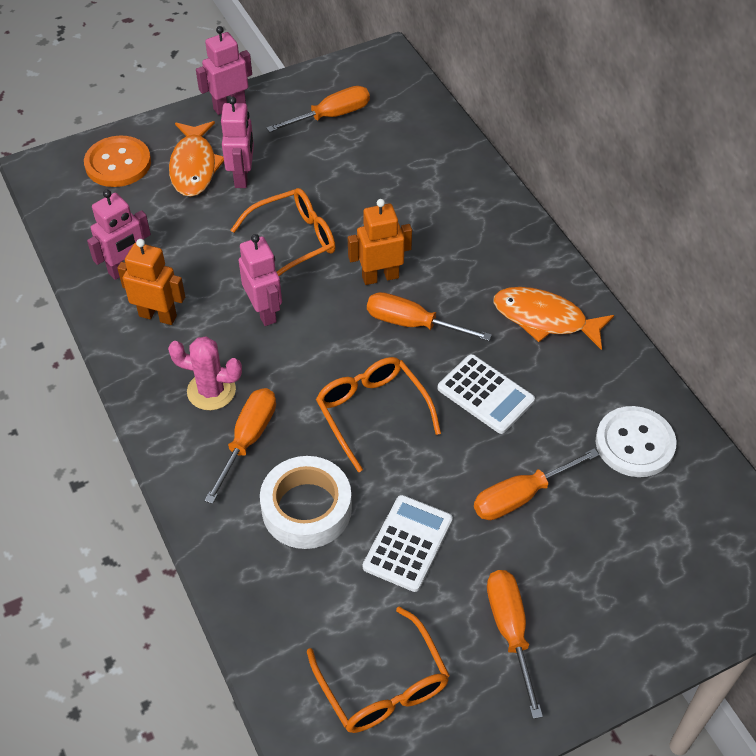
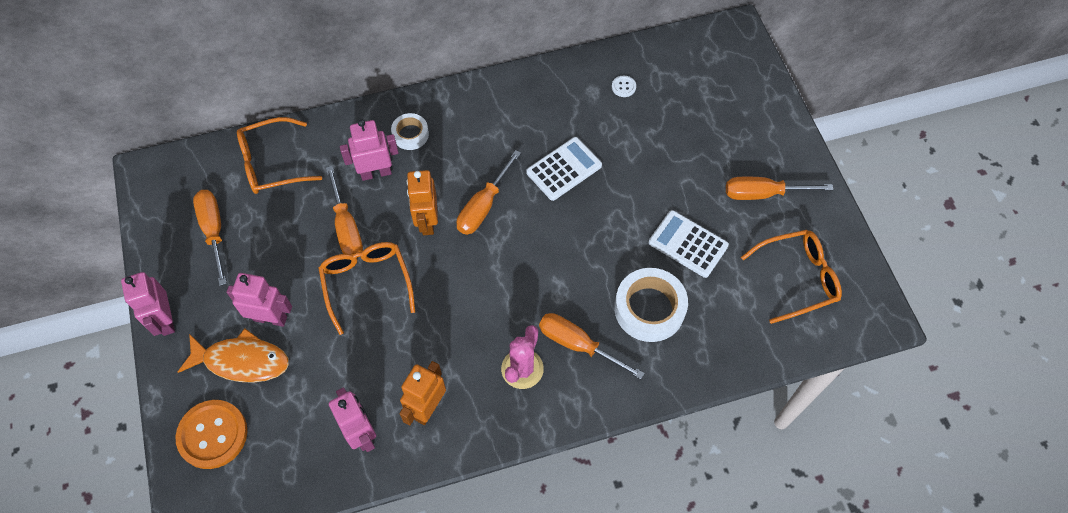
camera: 80 degrees left, 10 degrees up
(264, 311) = (444, 317): pink robot -> pink robot (376, 173)
(372, 412) = (567, 249): orange glasses -> orange glasses (271, 163)
(491, 242) = (410, 134): none -> white tape
(520, 496) = (658, 166): orange screwdriver -> orange screwdriver (347, 228)
(544, 319) = (499, 115): orange fish -> none
(634, 443) = (623, 87): white button -> white button, size x0.43

